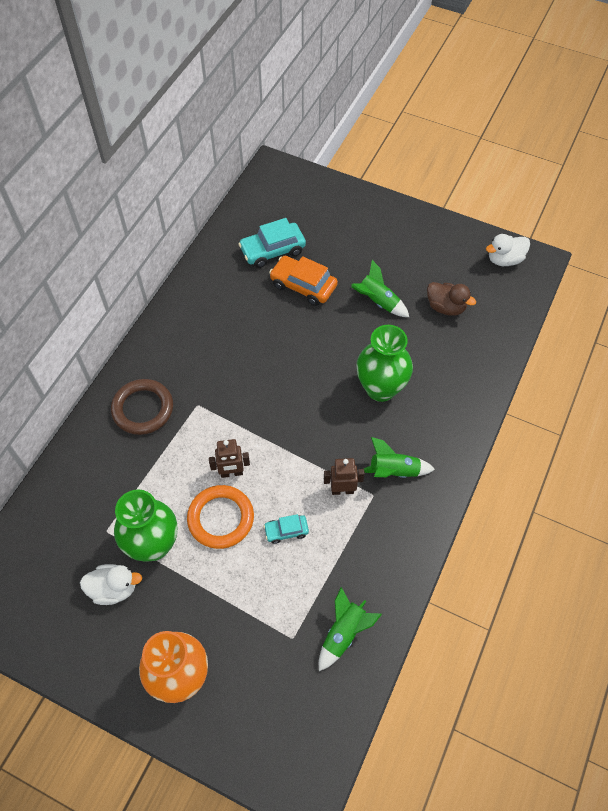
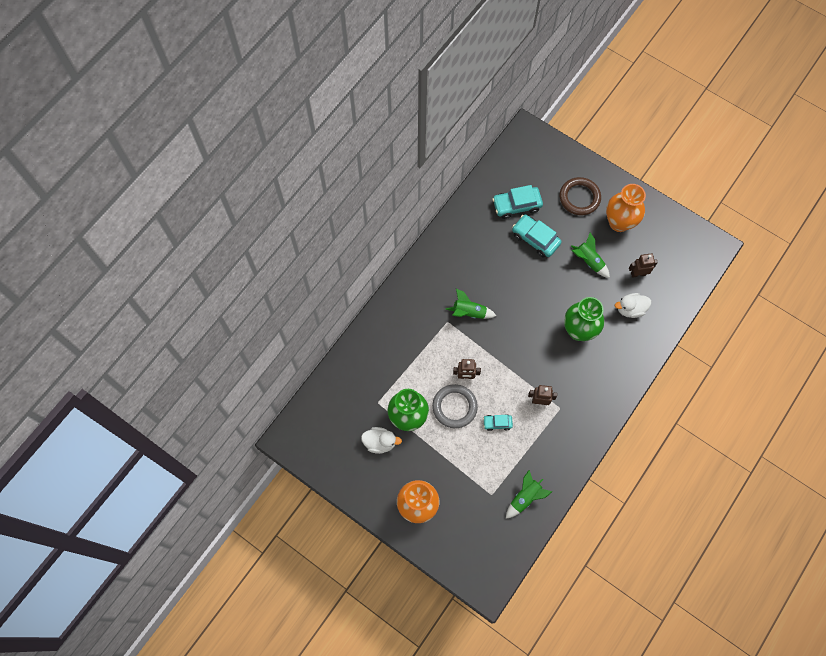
camera: 10 degrees right, 10 degrees up
(143, 409) = (409, 318): brown ring -> brown ring (579, 198)
(221, 518) = (454, 407): orange ring -> grey ring
(303, 285) = (535, 239): orange car -> turquoise car
(394, 471) = (577, 393): green rocket -> green rocket (469, 312)
(408, 252) = (619, 222): none -> orange vase
(445, 307) = (638, 274): brown duck -> brown robot
(504, 259) = (691, 241): white duck -> white duck (630, 309)

